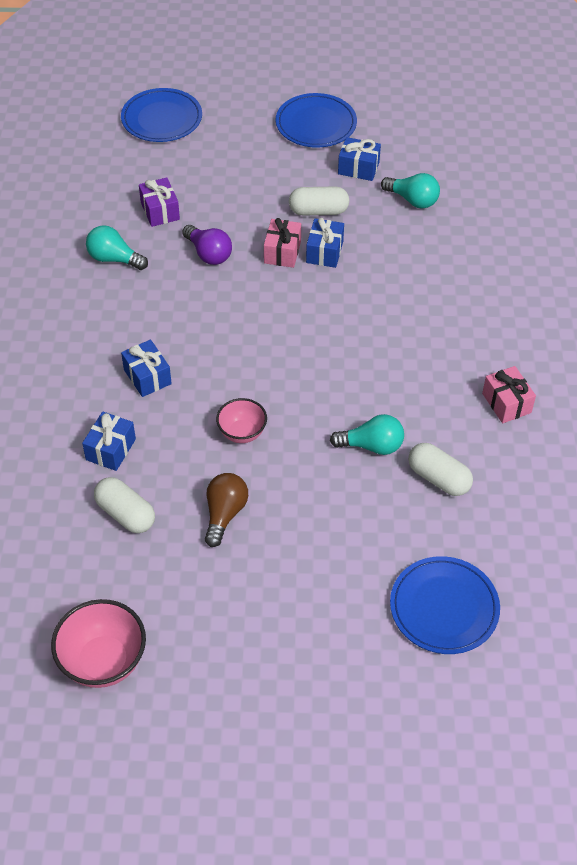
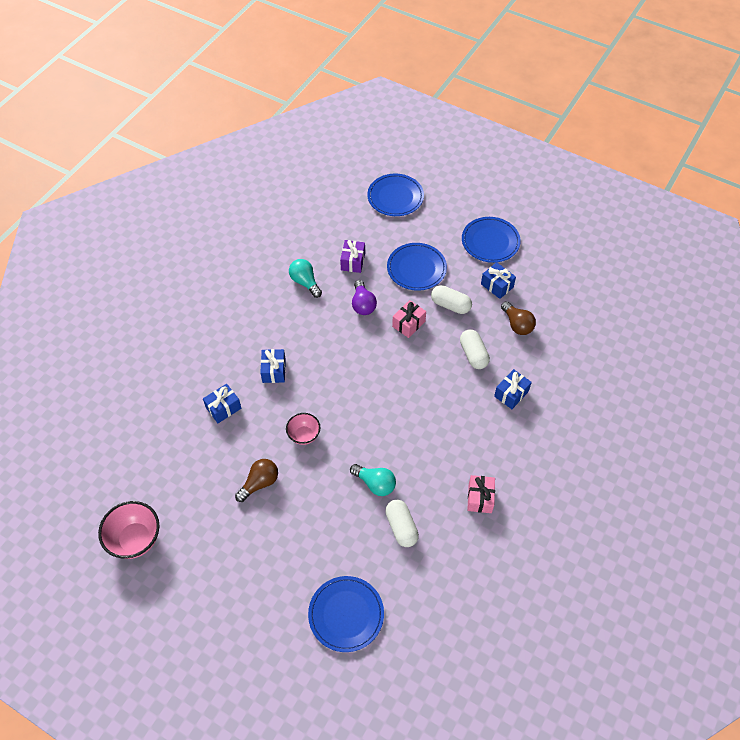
camera: 30 degrees right, 5 degrees up
(125, 514) = (205, 454): white capsule -> white capsule (473, 354)
(247, 187) = (416, 268): none -> blue plate
(324, 252) = (435, 336): blue gift -> blue gift (511, 394)
(412, 200) = (517, 324): turquoise light bulb -> brown light bulb

